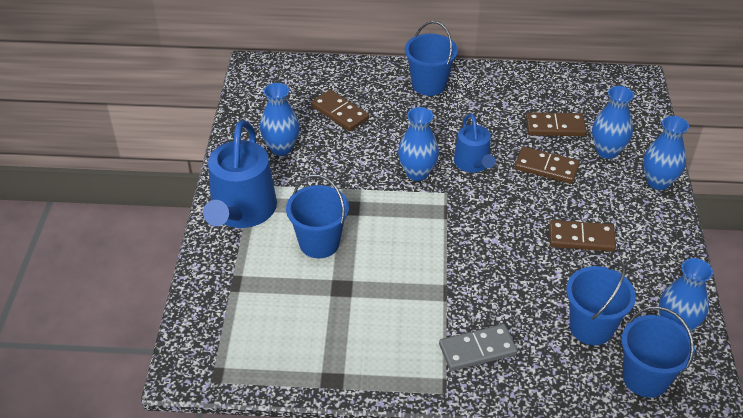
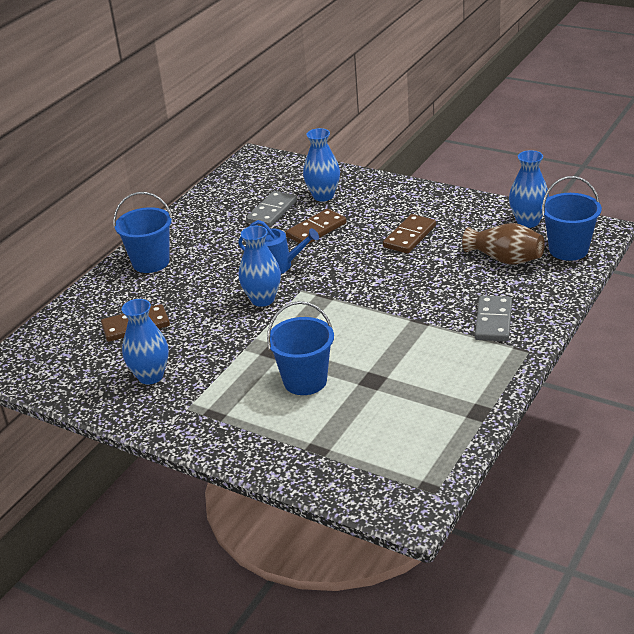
camera: 60 degrees left, 10 degrees down
(242, 211) = (219, 424): blue watering can -> none
(555, 127) = (272, 212): brown domino -> grey domino
(591, 327) = (505, 259): blue bucket -> brown vase
(658, 182) = (377, 184): blue vase -> none

